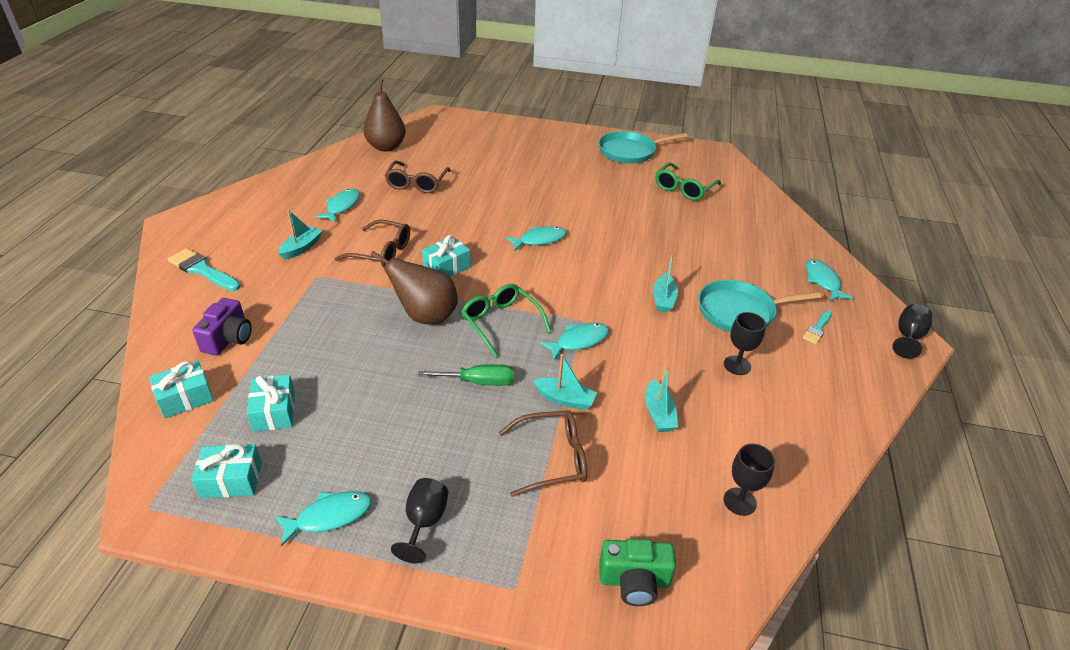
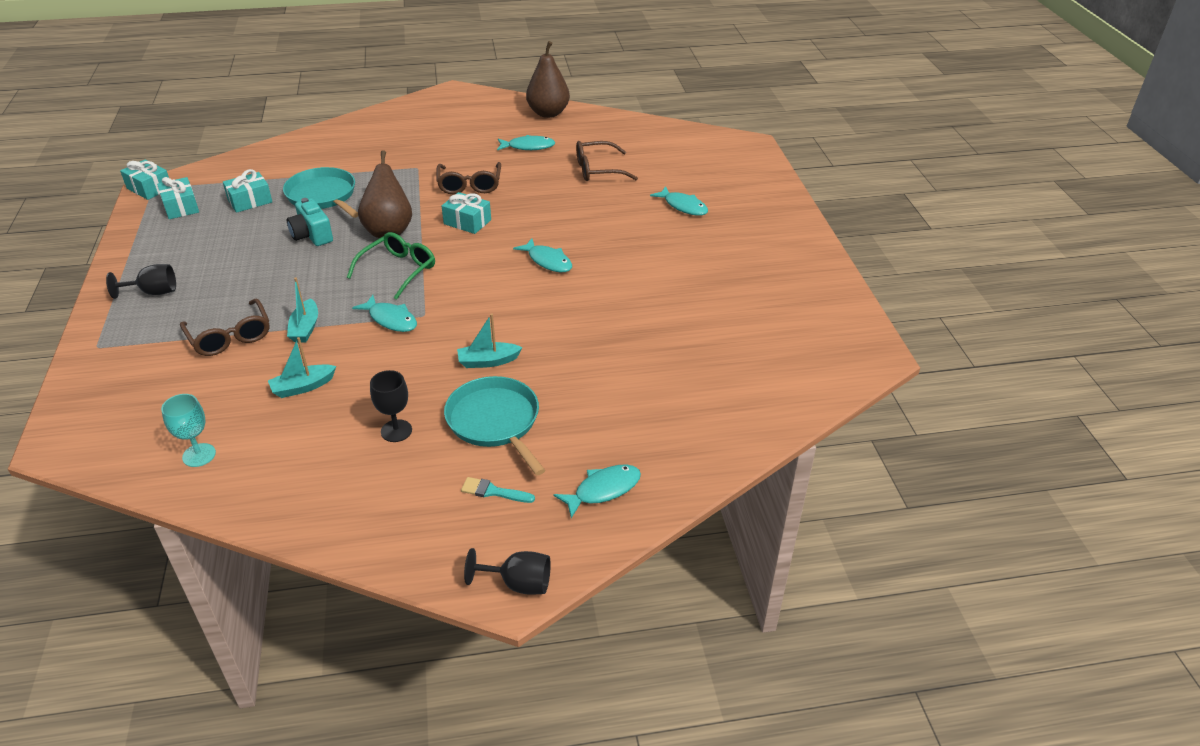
camera: 70 degrees right, 0 degrees up
(185, 398) = (254, 165): turquoise gift -> turquoise gift (149, 188)
(202, 270) = (398, 122): turquoise brush -> none
(228, 339) = (322, 159): purple camera -> none
(301, 248) = (452, 149): turquoise boat -> none
(329, 516) = (154, 253): turquoise fish -> turquoise fish (683, 206)
(386, 147) = (652, 136): brown pear -> brown pear (548, 113)
(393, 370) = (312, 235): none -> turquoise camera
(479, 382) = (312, 278): green screwdriver -> none
(630, 151) = (798, 283): turquoise pan -> turquoise pan (323, 196)
(634, 581) = (105, 405): green camera -> none
(684, 188) = (741, 340): green glasses -> none
(739, 501) = (199, 455): black goblet -> turquoise goblet

